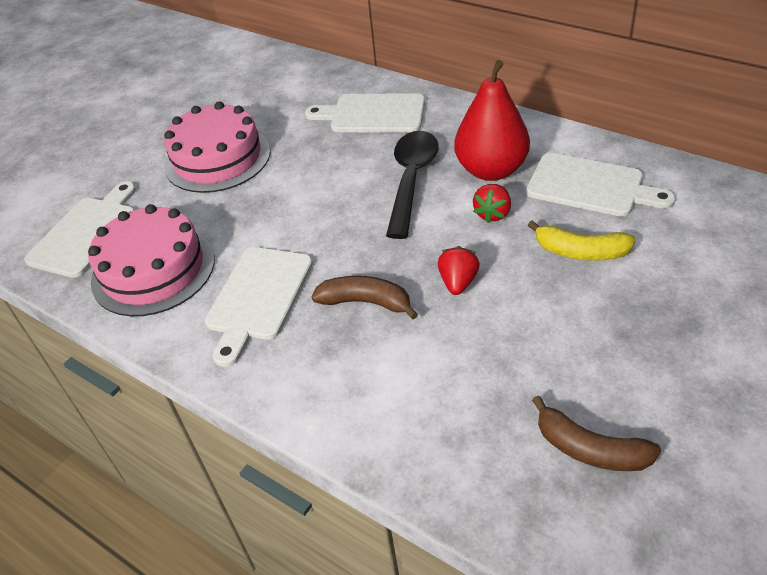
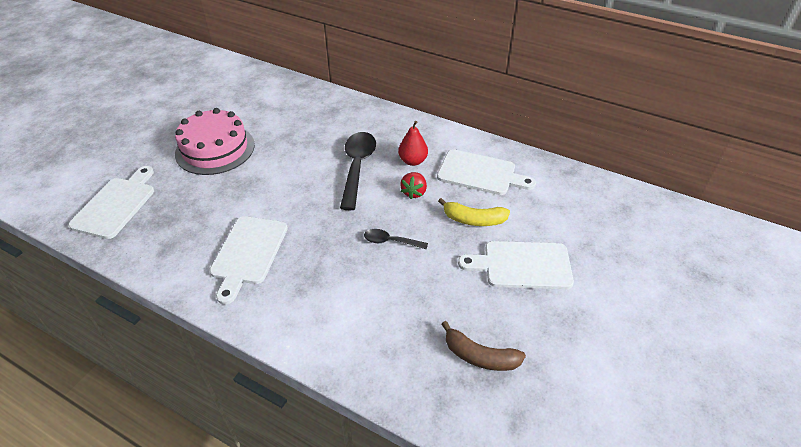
camera: 10 degrees left, 0 degrees up
(153, 270) = (169, 233): pink cake -> none
(366, 302) = (326, 256): brown banana -> none
(372, 114) = (328, 118): white cutting board -> white cutting board (522, 265)
(458, 282) = (390, 241): red strawberry -> black spoon
(491, 170) = (413, 161): red pear -> red pear, size x0.58

